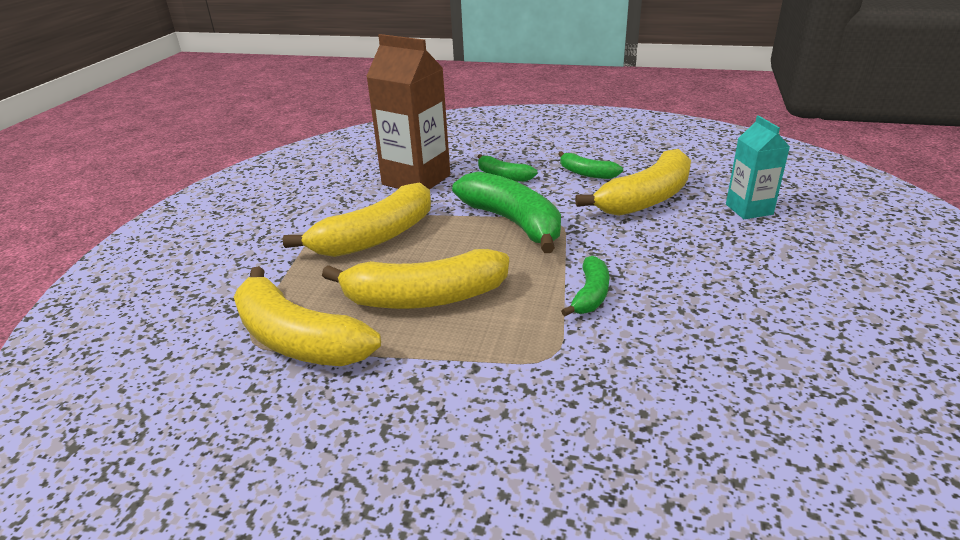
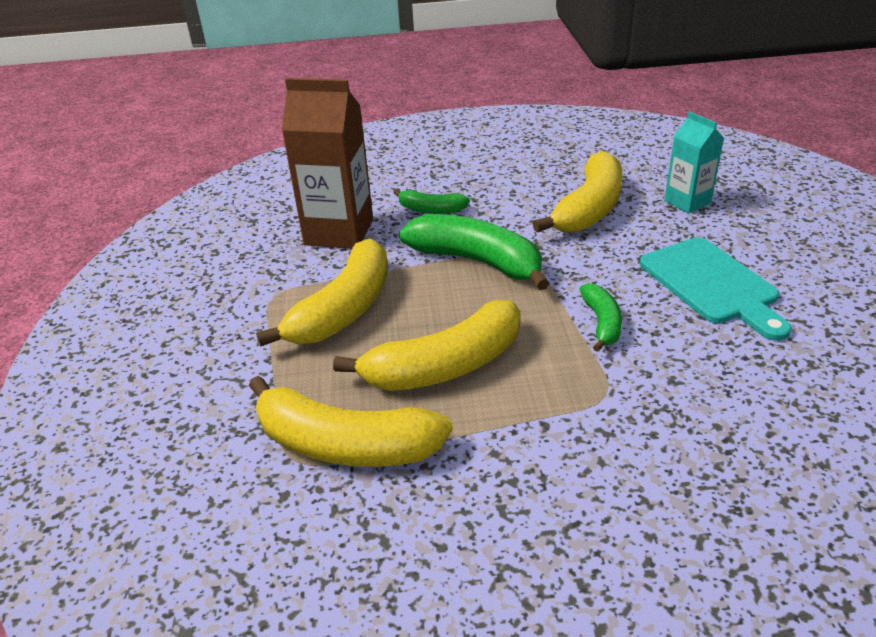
camera: 20 degrees left, 5 degrees up
(586, 173) = (514, 190): green banana -> none
(726, 285) = (712, 284): none -> turquoise cutting board

